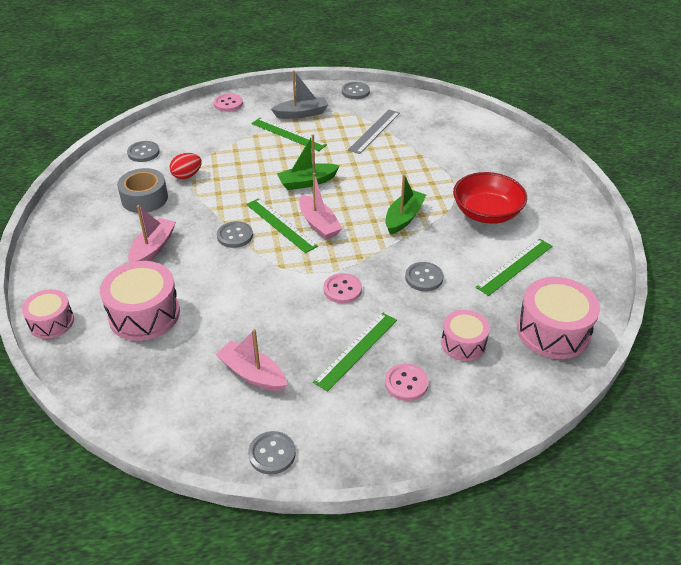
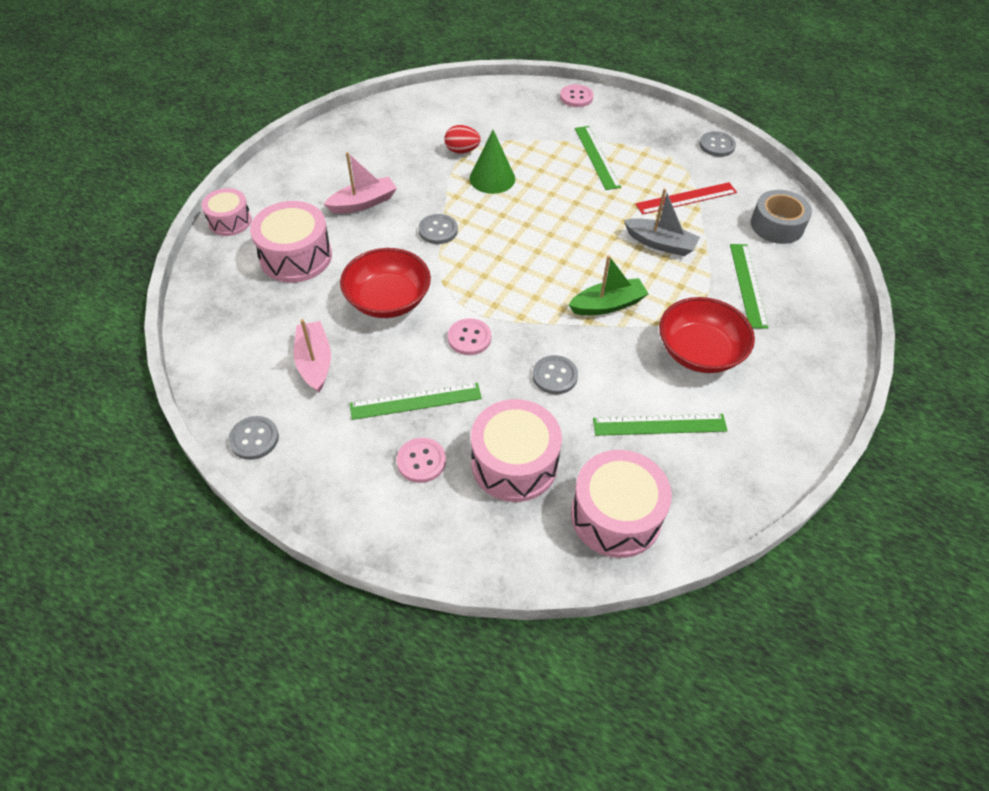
camera: 40 degrees right, 10 degrees up
(143, 152) = (451, 109): grey button -> none
(144, 198) = (406, 153): grey tape -> grey tape (777, 225)
(232, 182) = (492, 178): none -> green cone
(255, 300) = (388, 300): none -> red bowl
(281, 225) = (487, 243): green ruler -> green ruler (748, 285)
(301, 114) = (633, 142): grey boat -> grey boat (660, 243)
(307, 182) = (558, 215): green boat -> none
(318, 224) = (521, 263): pink boat -> none
(374, 131) = (686, 198): grey ruler -> red ruler
(463, 343) = (514, 463): pink drum -> pink drum, size x1.63

